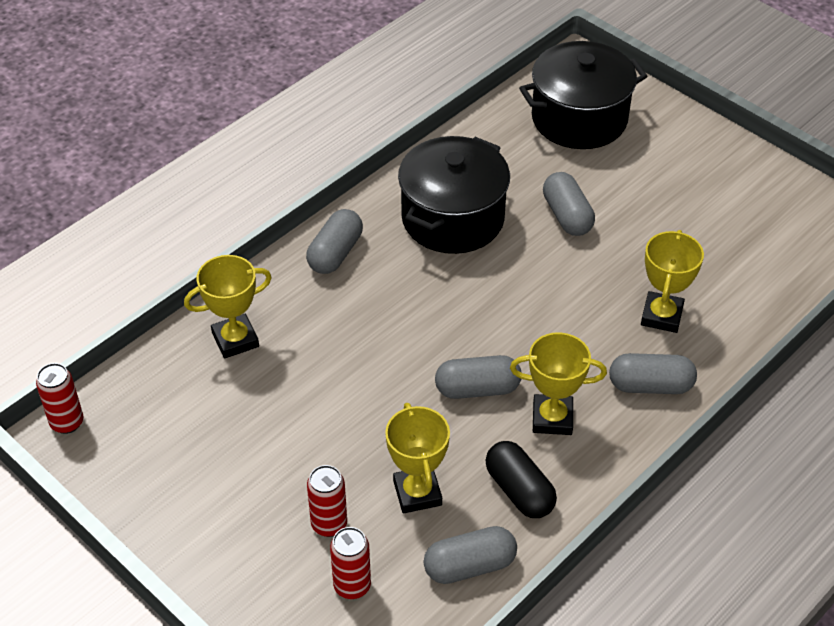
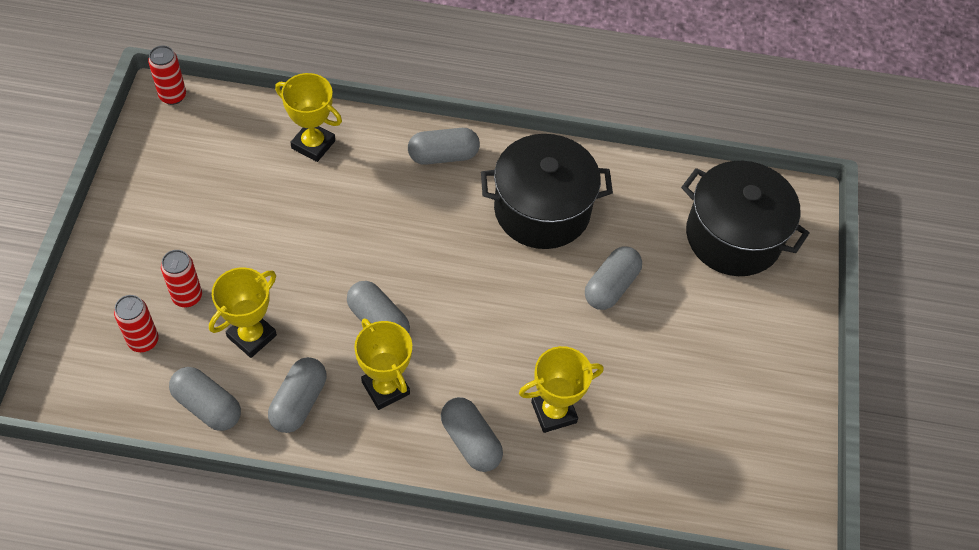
camera: 50 degrees right, 10 degrees up
(519, 491) = (299, 402): black capsule -> grey capsule

